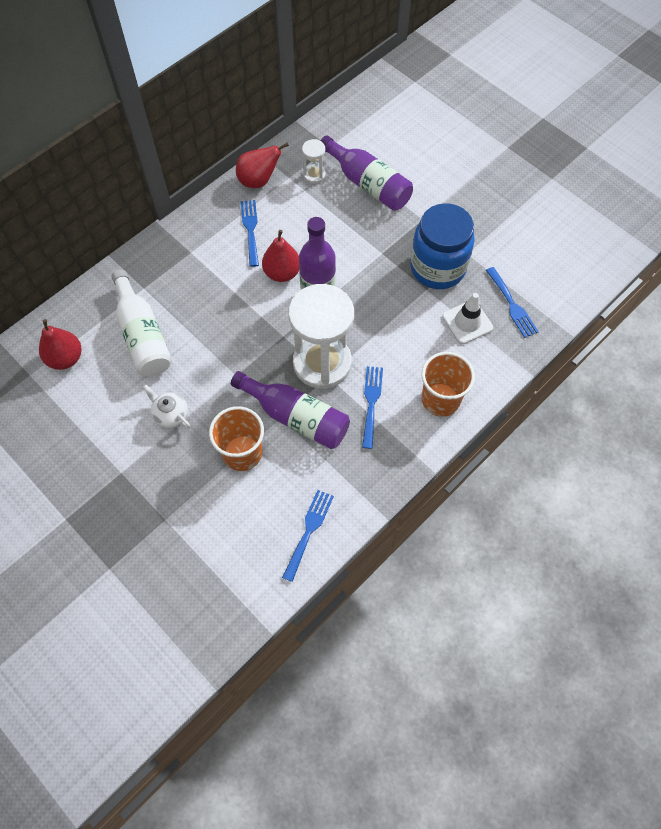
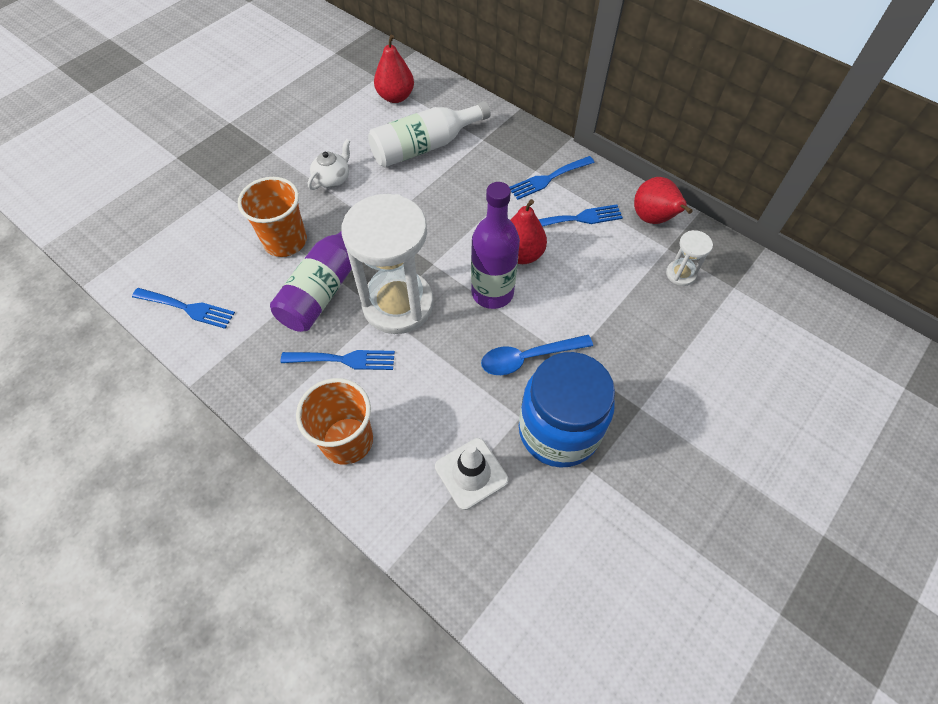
camera: 85 degrees right, 5 degrees down
(368, 184) = (683, 336): purple bottle -> none
(378, 279) = (528, 357): none -> blue spoon
(512, 305) = (508, 539): blue fork -> blue fork (548, 179)

